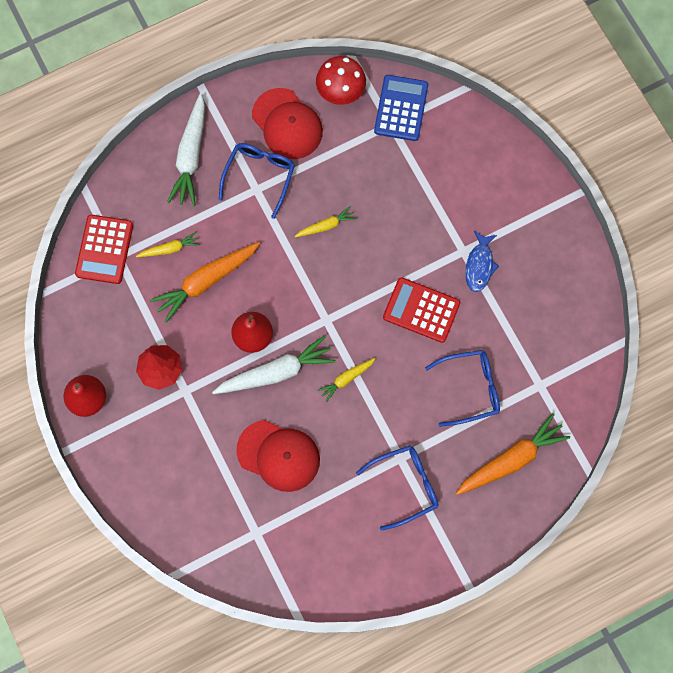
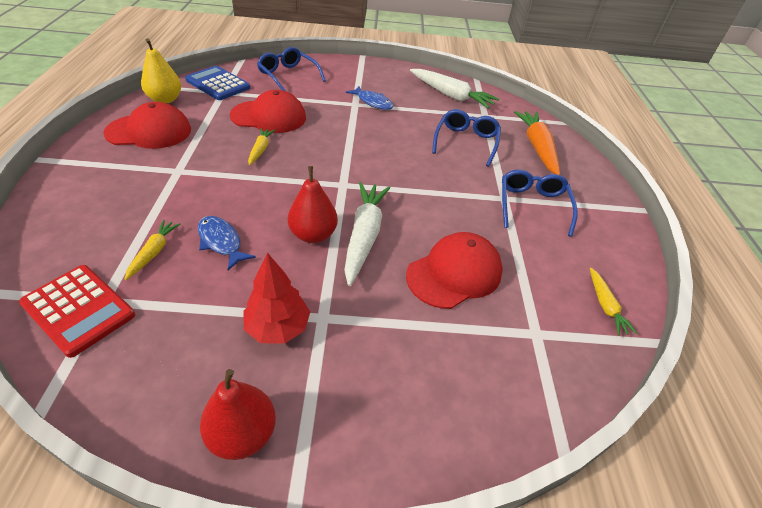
camera: 65 degrees left, 30 degrees down
(191, 156) = (87, 194): white carrot -> white carrot (451, 95)
(206, 282) = (221, 242): orange carrot -> blue fish
(259, 177) = (170, 164): blue glasses -> blue glasses (288, 76)
(340, 91) = (165, 99): red mushroom -> yellow pear
(346, 379) = (408, 196): yellow carrot -> yellow carrot (605, 306)
(380, 194) = (269, 117): none -> red cap
(421, 310) = (382, 137): red calculator -> none

